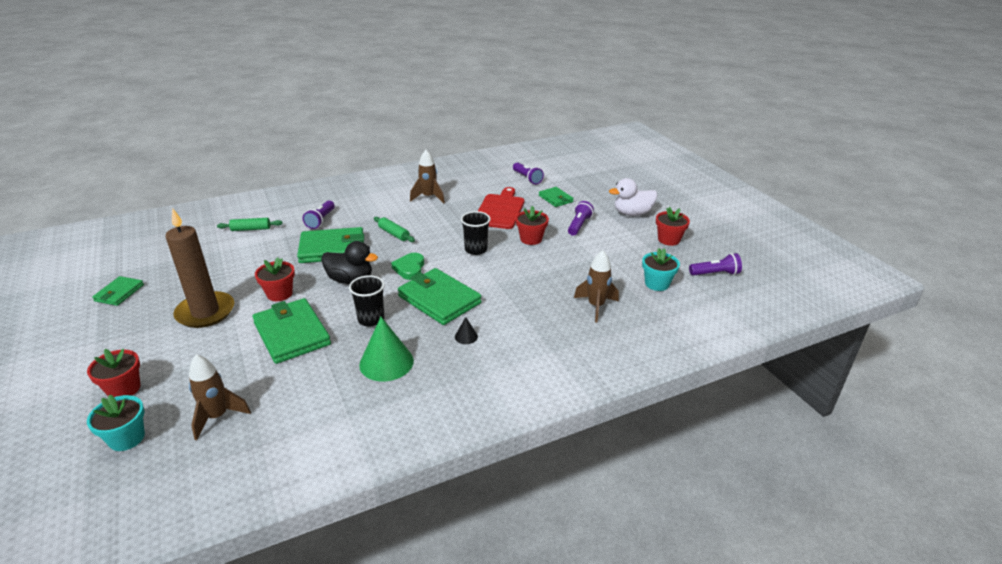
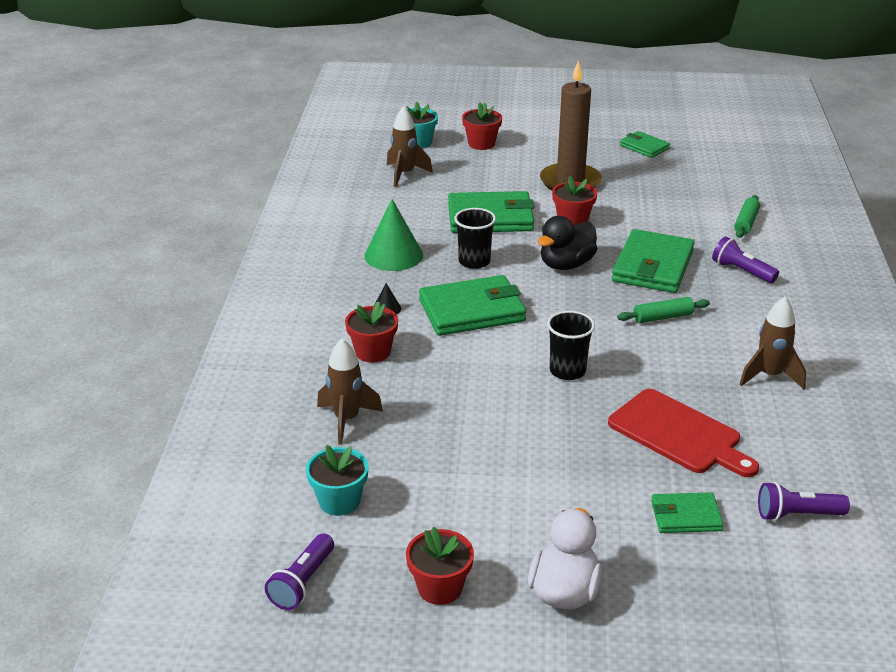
camera: 120 degrees right, 0 degrees up
(410, 268) = (559, 308): green heart -> none
(531, 239) = (560, 431): red flower pot -> red flower pot (373, 352)
(579, 225) = (567, 501): purple flashlight -> none

